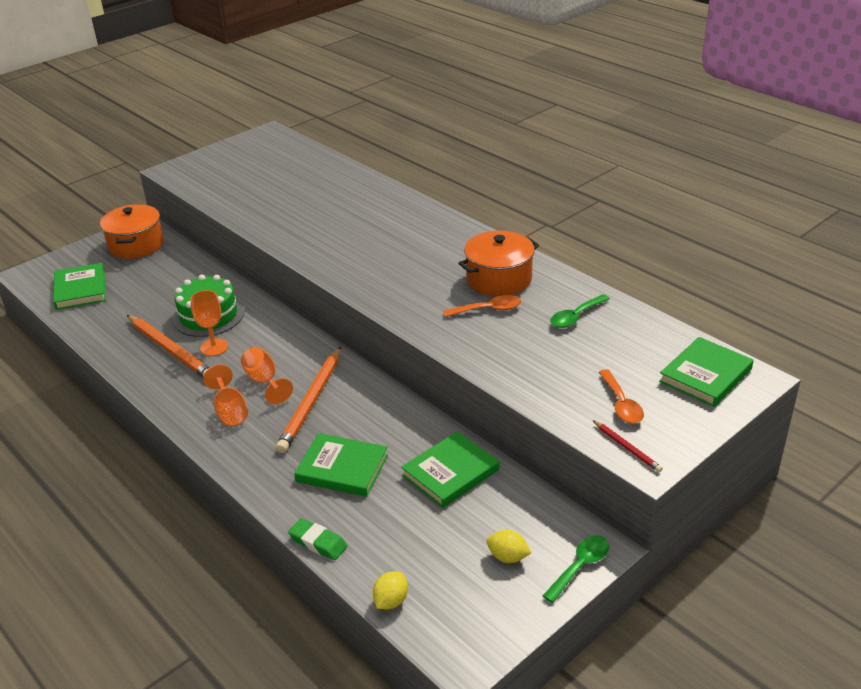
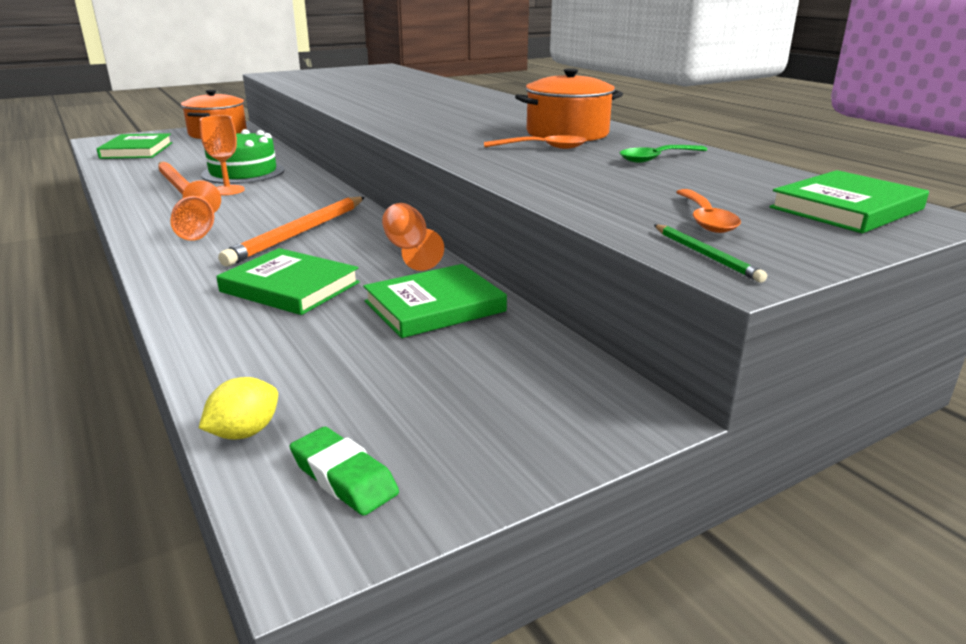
camera: 10 degrees right, 10 degrees down
(264, 381) = (259, 215): orange goblet -> orange goblet (409, 250)
(318, 542) = (193, 351): green eraser -> green eraser (344, 477)
(508, 557) = (473, 405): yellow lemon -> none
(580, 566) = (594, 434): green spoon -> none
(627, 447) = (706, 255): red pencil -> green pencil

